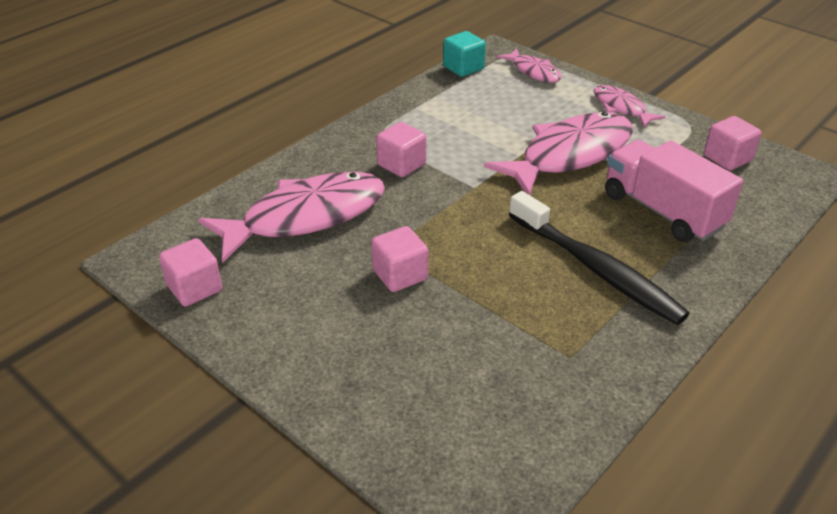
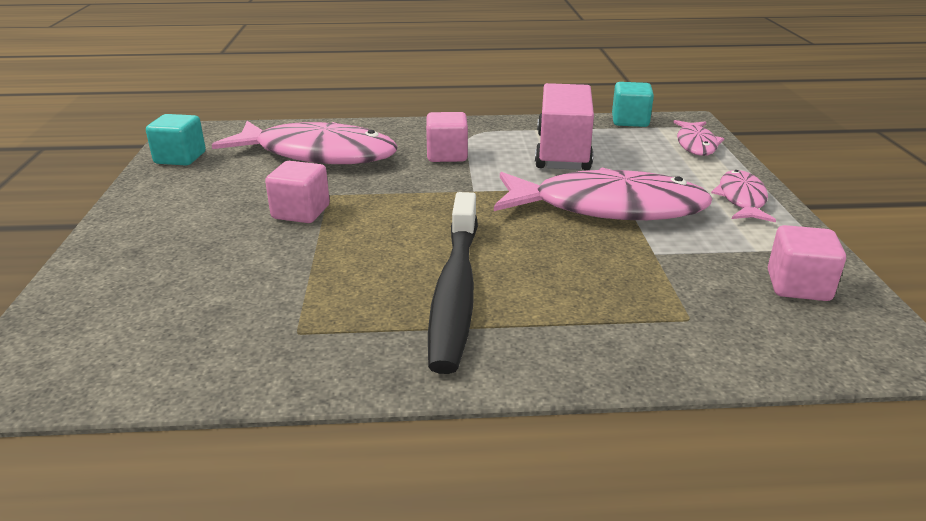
camera: 45 degrees right, 10 degrees down
(194, 288) = (180, 158): pink cube -> turquoise cube
(662, 211) = (619, 287): pink truck -> pink truck (563, 152)

